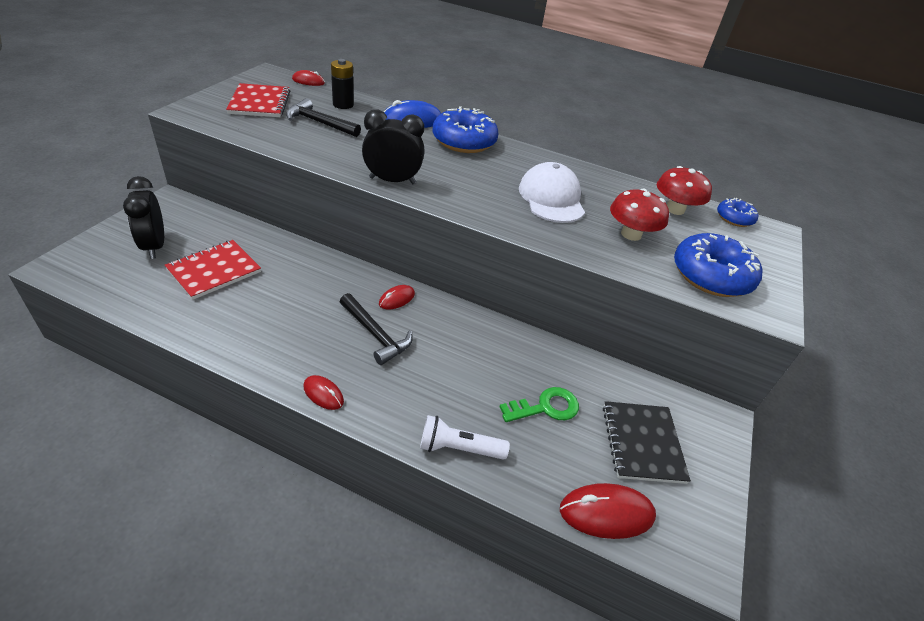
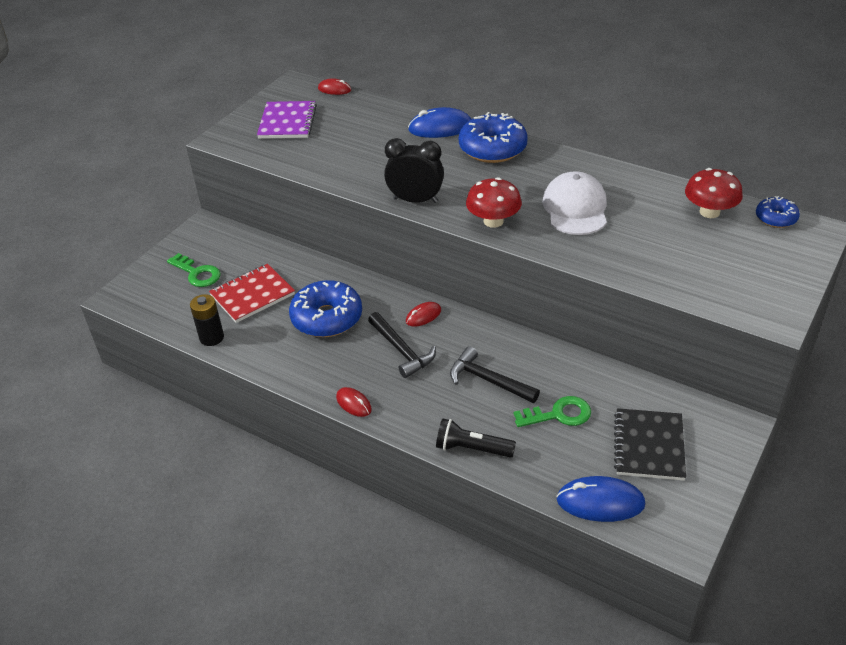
camera: 15 degrees right, 0 degrees up
(154, 246) = (197, 273): black clock -> green key
(260, 103) = (287, 122): red notebook -> purple notebook
(319, 123) = (346, 140): black hammer -> black hammer (488, 380)
(343, 105) = (370, 115): black battery -> black battery (211, 338)
(459, 448) = (472, 448): white flashlight -> black flashlight
(606, 513) = (600, 502): red mouse -> blue mouse
(631, 234) = (651, 243): red mushroom -> red mushroom (493, 221)
(711, 276) = (725, 283): blue donut -> blue donut (327, 318)

